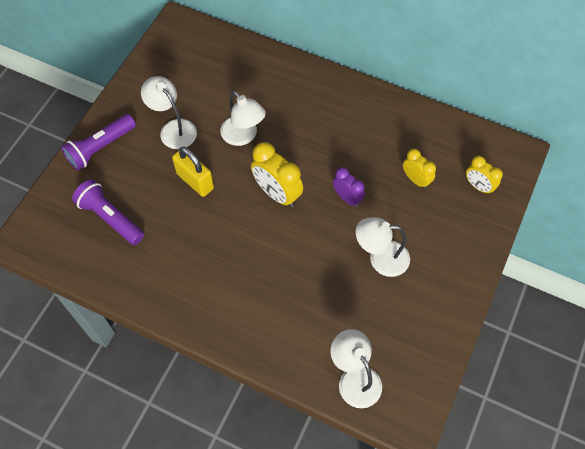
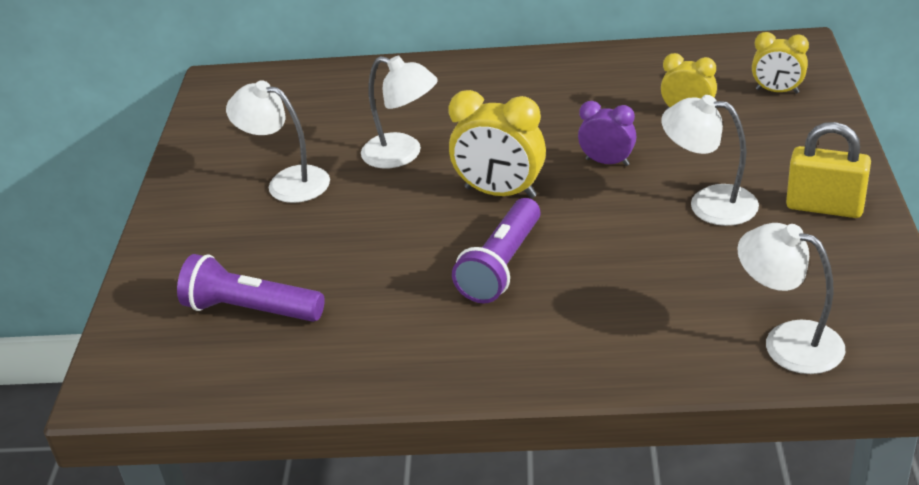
camera: 20 degrees left, 25 degrees down
(100, 148) = (180, 240): purple flashlight -> purple flashlight (501, 266)
(195, 181) = (362, 223): yellow padlock -> yellow padlock (824, 207)
(380, 258) = (709, 203): white lamp -> white lamp turned 45 degrees clockwise

